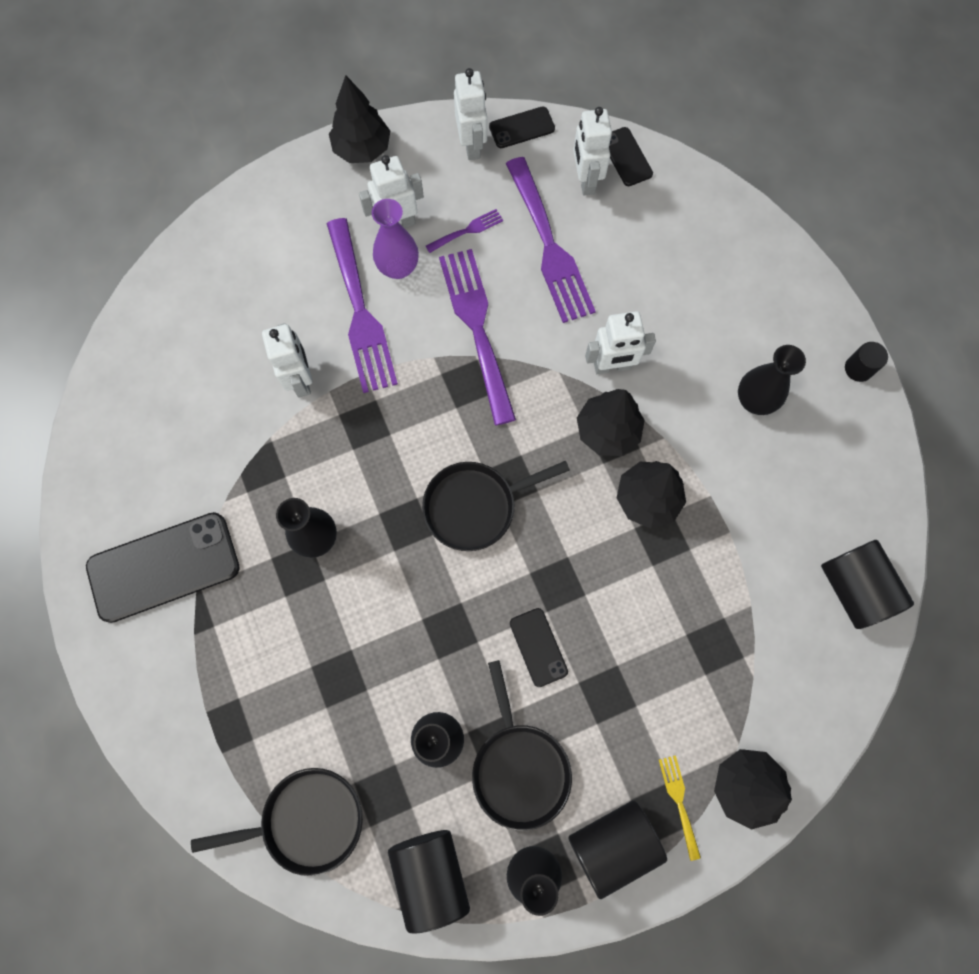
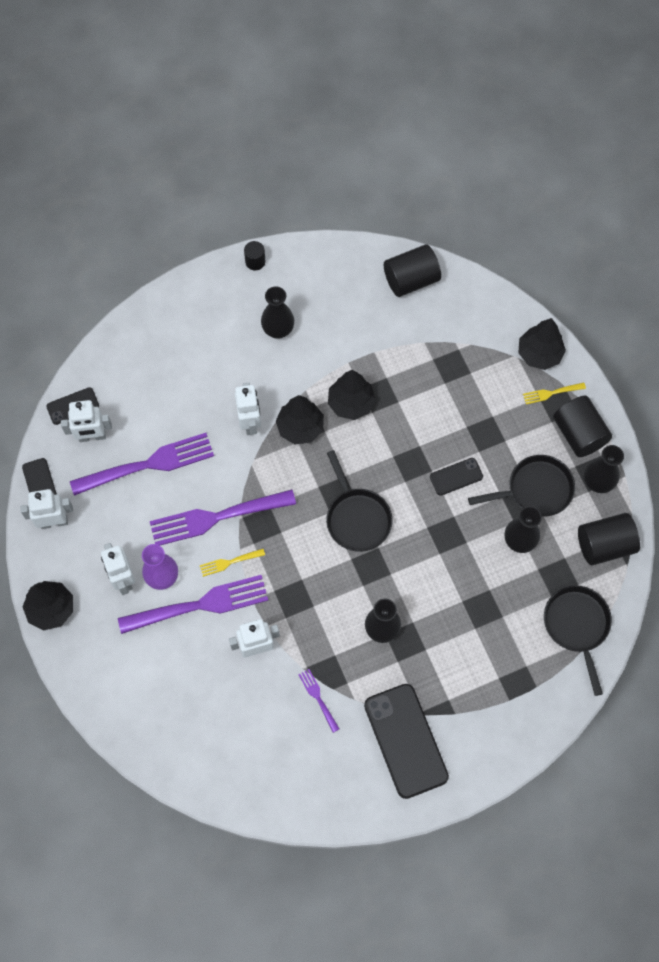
camera: 90 degrees left, 5 degrees down
(416, 345) = (229, 562): none -> yellow fork
(467, 231) = (132, 525): purple fork -> purple fork (318, 698)

